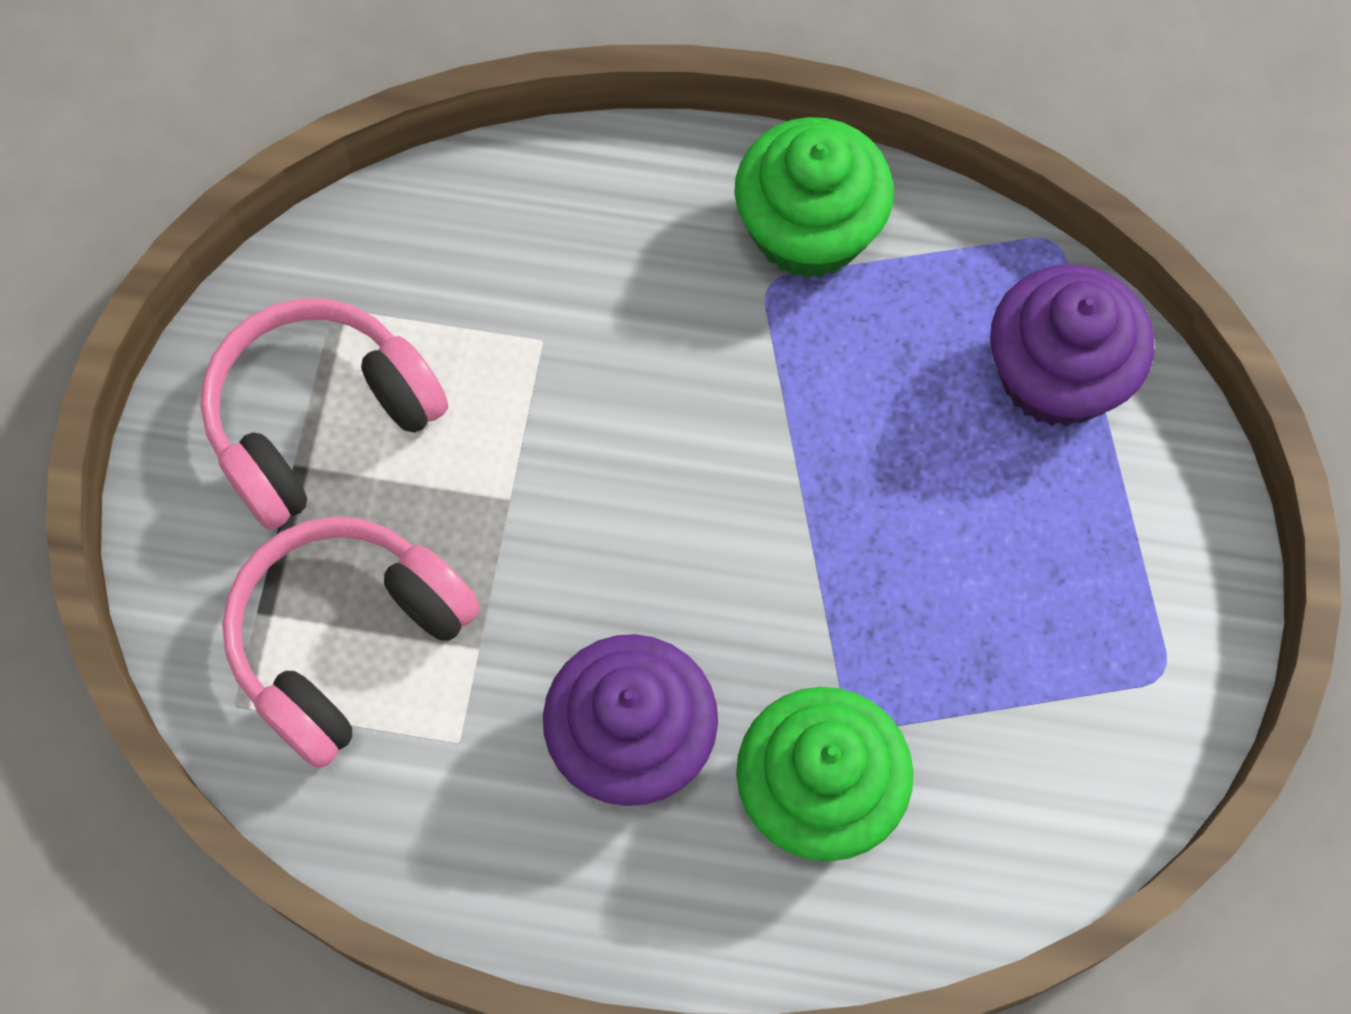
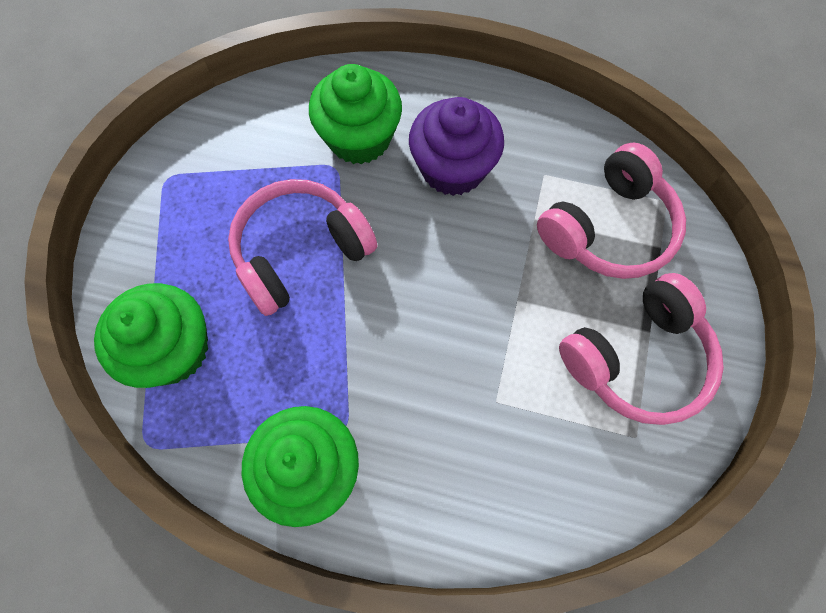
camera: 175 degrees left, 0 degrees up
(887, 551) = (300, 252): none -> pink headphones
(1056, 375) = (173, 349): purple cupcake -> green cupcake

